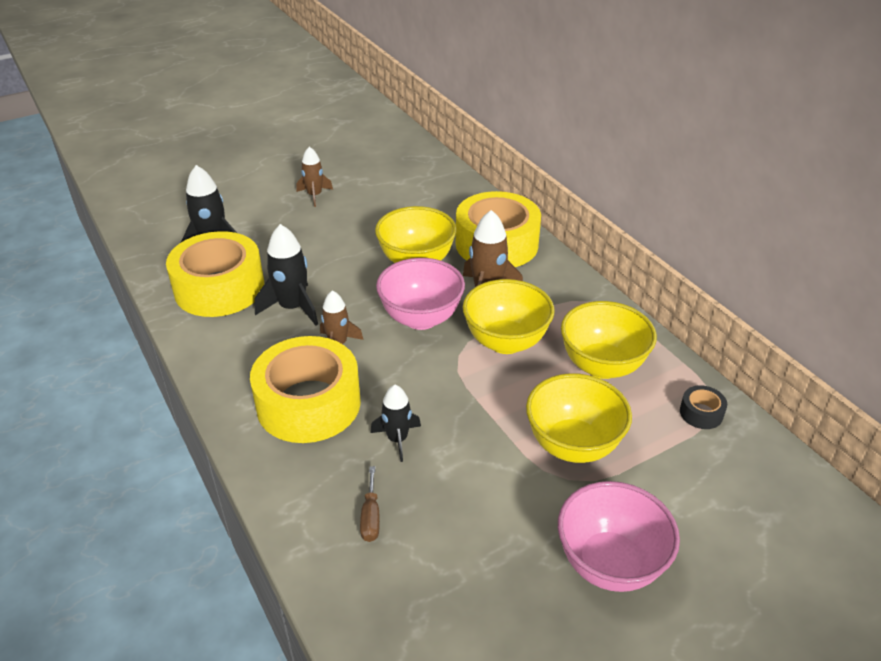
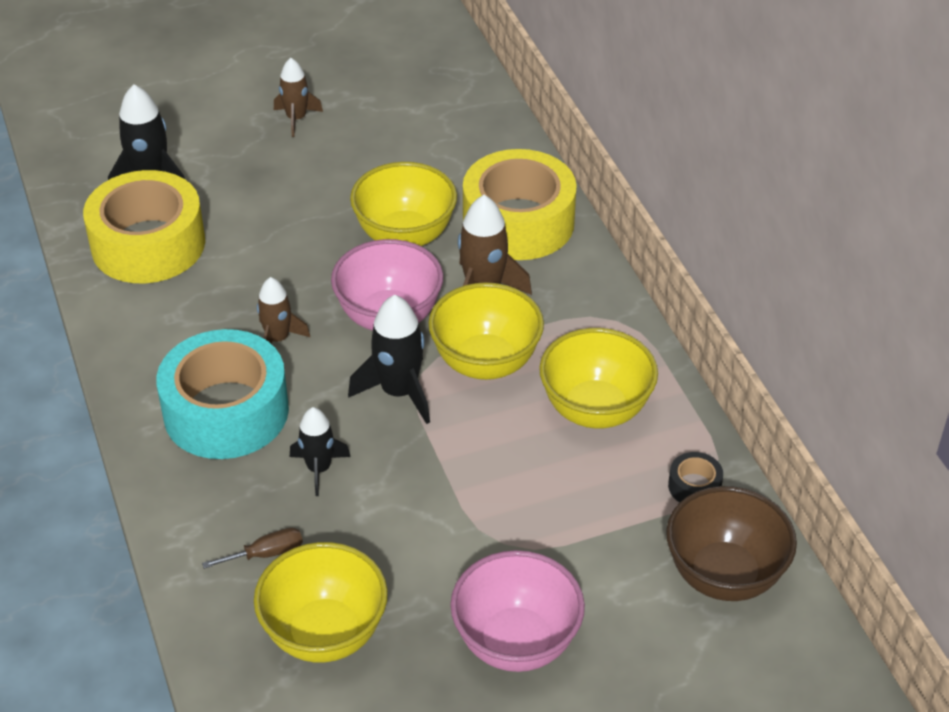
camera: 10 degrees right, 5 degrees up
(292, 307) = (233, 282): black rocket -> black rocket (399, 392)
(308, 403) = (226, 411): yellow tape -> turquoise tape
(371, 517) = (266, 554): brown screwdriver -> brown screwdriver turned 120 degrees counterclockwise
(573, 445) = (523, 504): yellow bowl -> yellow bowl (325, 634)
(755, 480) = (724, 575): none -> brown bowl

